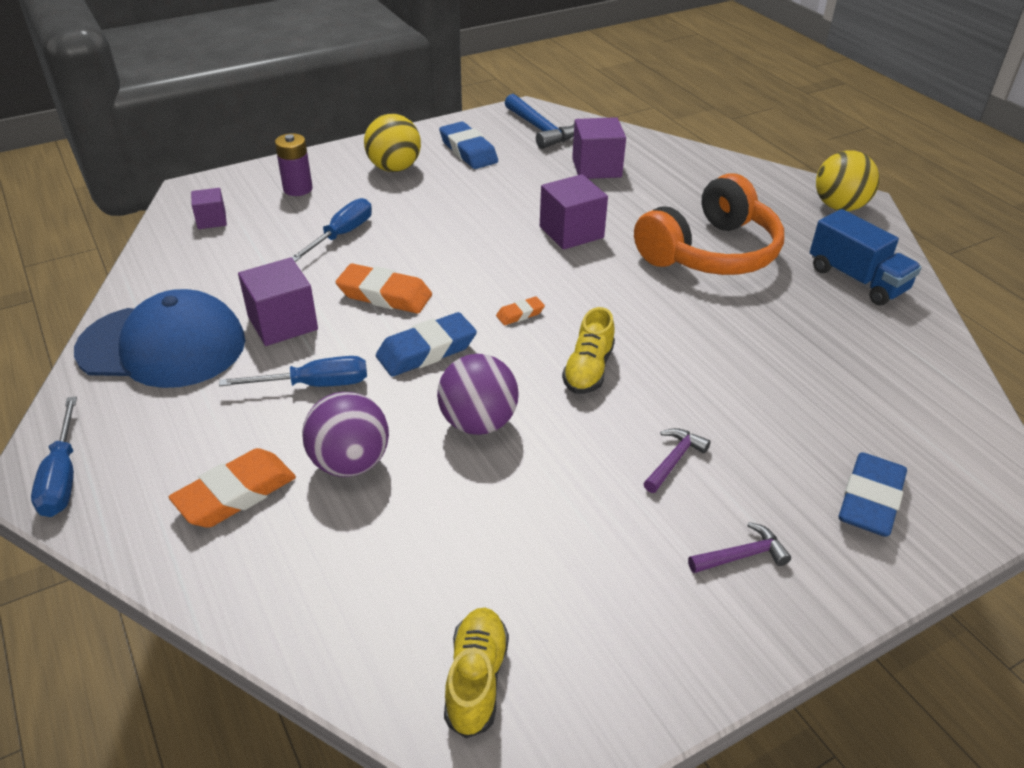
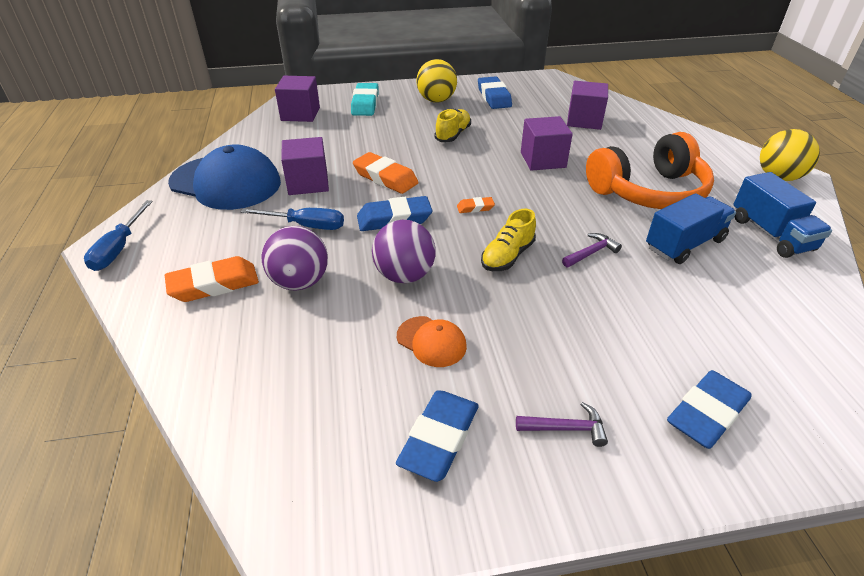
camera: 20 degrees right, 0 degrees up
(211, 220) = (300, 114): purple cube -> purple cube, size x1.70
(298, 189) = (365, 104): purple battery -> turquoise eraser
(341, 235) = (378, 135): blue screwdriver -> none
(476, 679) = (301, 462): yellow shoe -> yellow shoe (453, 134)
(541, 130) = (554, 91): blue hammer -> none
(552, 497) = (431, 341): none -> orange cap
(616, 606) = (439, 438): none -> blue eraser
(674, 460) = (544, 337): purple hammer -> purple hammer (591, 253)
(774, 311) = (684, 244): none -> blue truck

